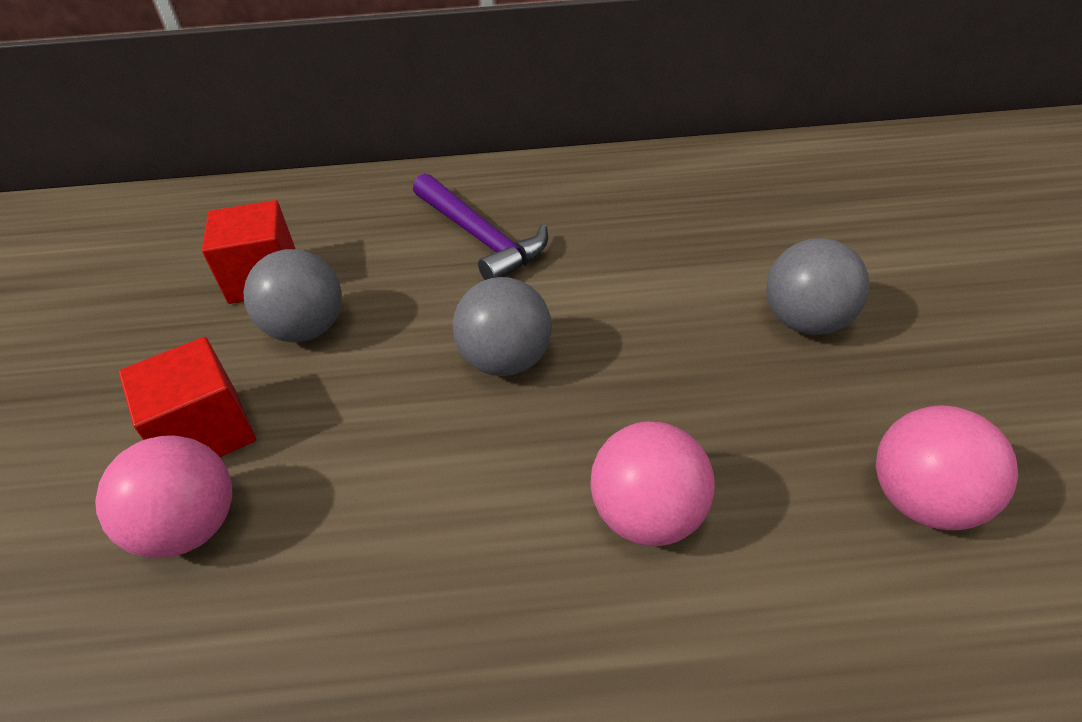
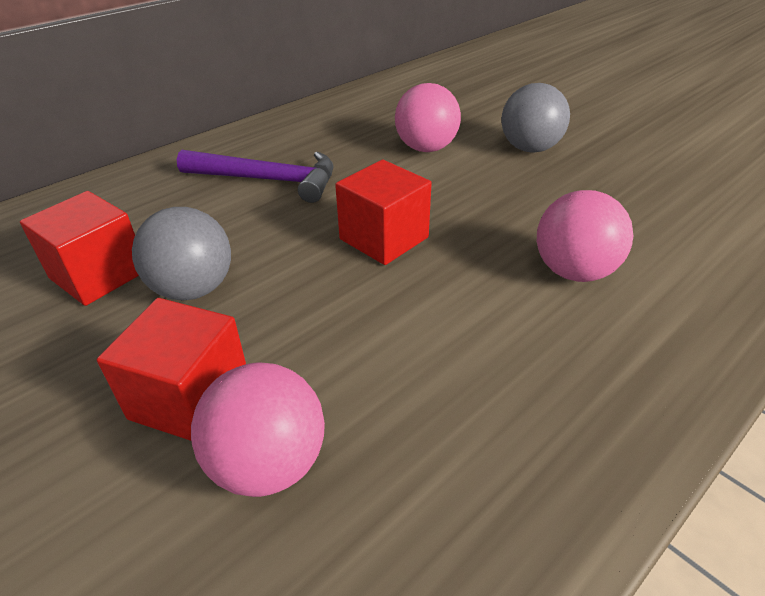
camera: 40 degrees left, 5 degrees down
(506, 360) = (384, 238): grey ball -> red cube
(921, 500) = (679, 200): pink ball -> pink ball (426, 148)

